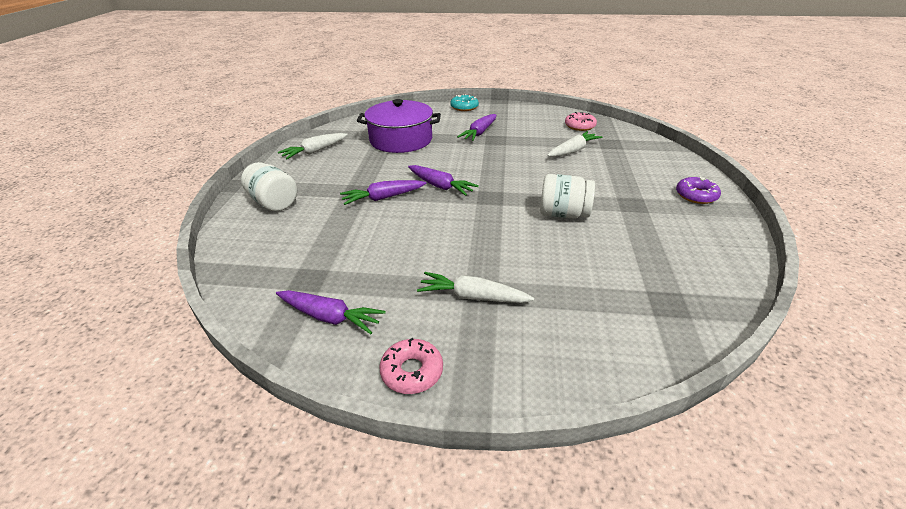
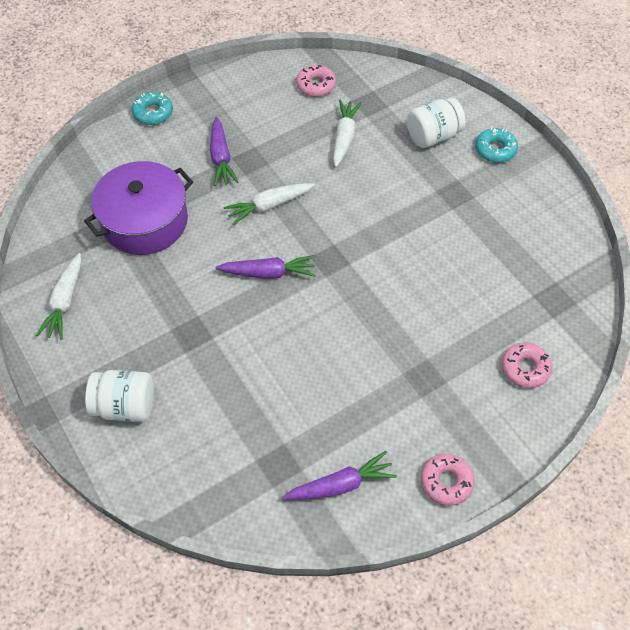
camera: 40 degrees left, 20 degrees up
(383, 198) = (230, 326): purple carrot -> none
(472, 297) = (424, 388): white carrot -> white carrot (269, 206)
(563, 214) = (411, 243): white jar -> white jar (433, 136)
(584, 335) = (525, 368): none -> pink donut
(696, 195) = (495, 150): purple donut -> turquoise donut

